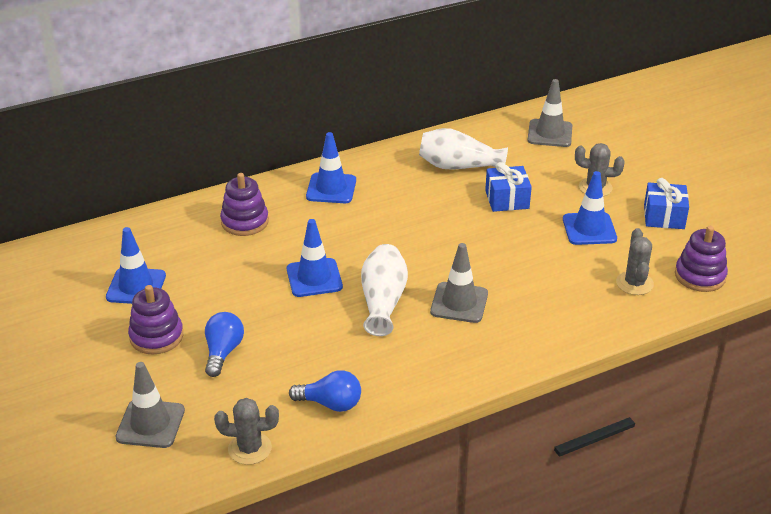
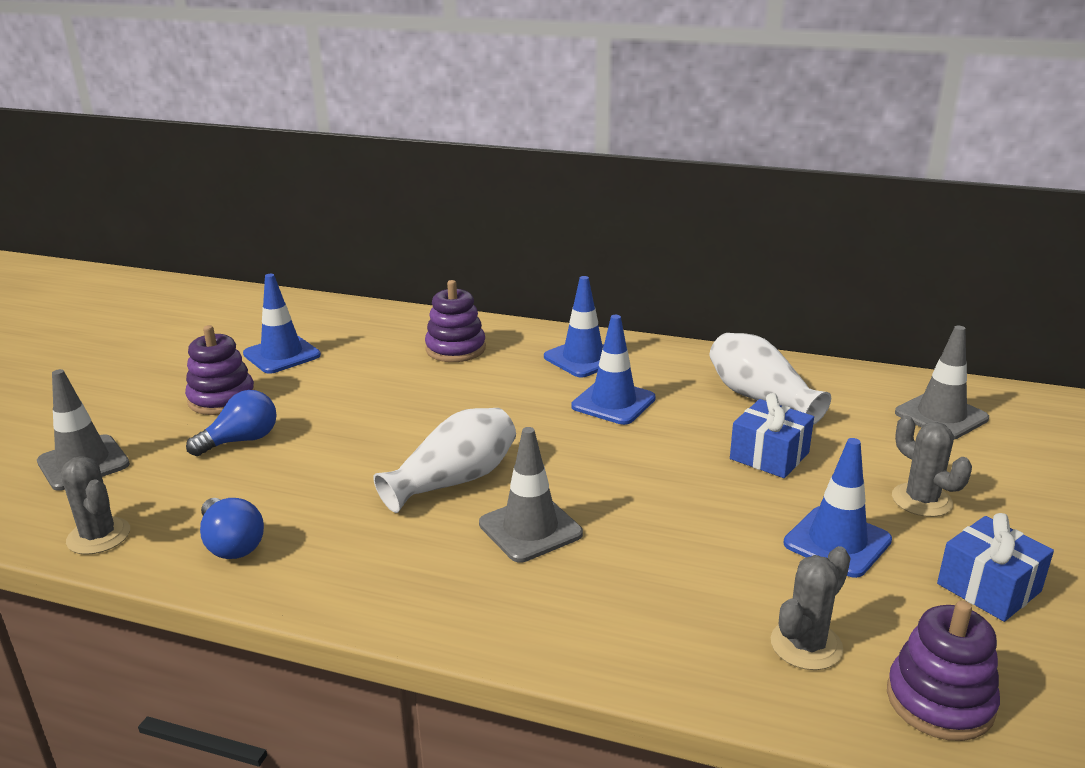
camera: 45 degrees right, 10 degrees down
(314, 278) = (429, 423): blue traffic cone -> blue traffic cone (613, 402)

